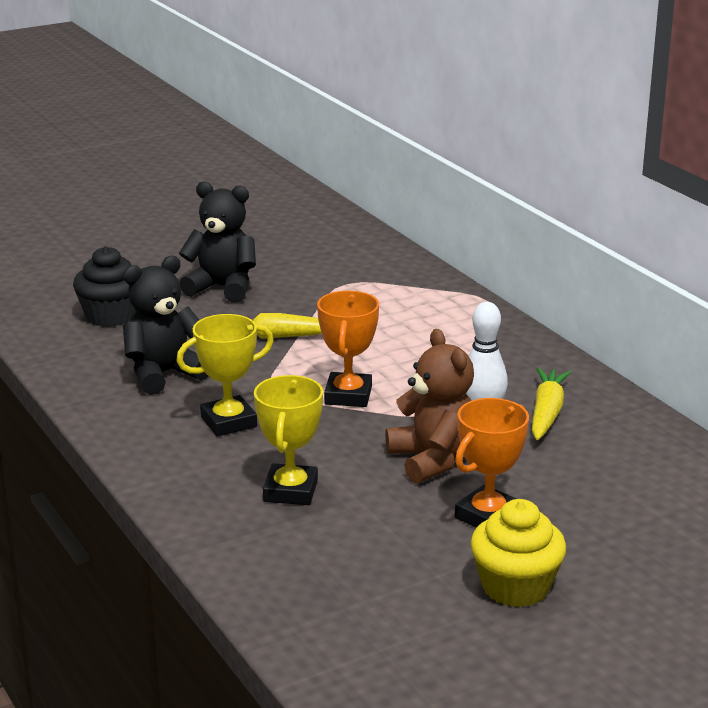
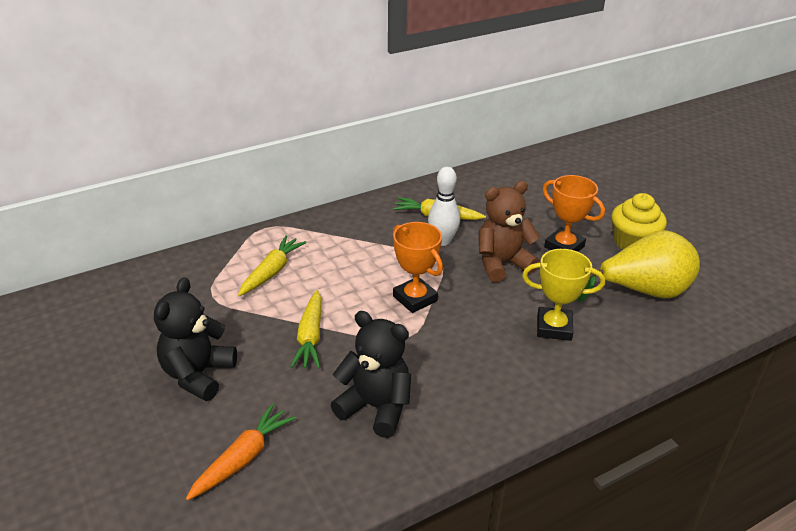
camera: 90 degrees left, 10 degrees up
(111, 316) = (243, 458): black cupcake -> orange carrot
(164, 374) = (376, 407): black teddy bear -> black teddy bear turned 150 degrees clockwise
(228, 422) = (459, 362): yellow trophy -> none
(348, 395) = (415, 298): orange trophy -> orange trophy turned 45 degrees clockwise
(376, 577) = (643, 292): none -> yellow pear
(394, 310) = (272, 272): none -> yellow carrot

